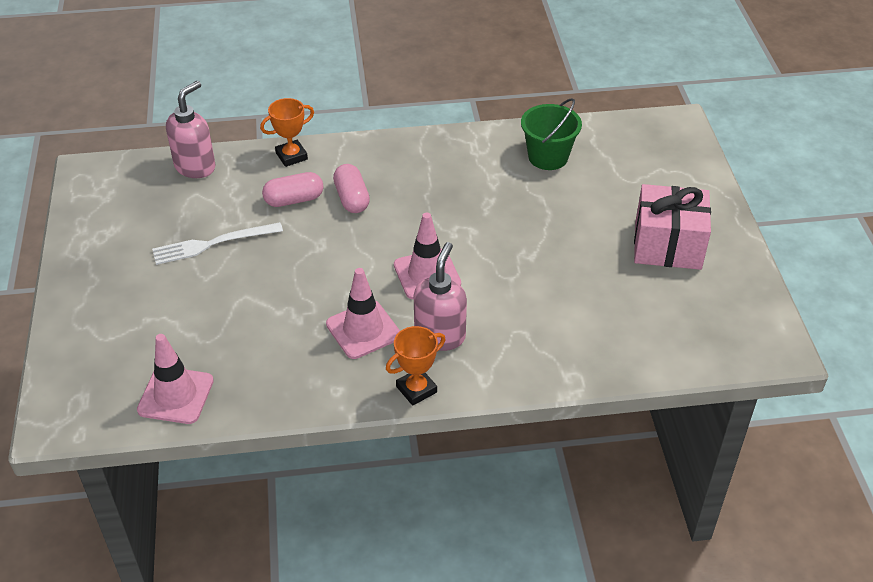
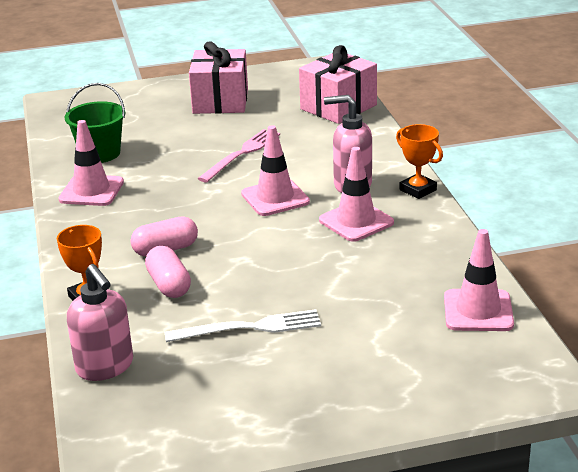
camera: 95 degrees left, 15 degrees down
(195, 167) = (105, 367): pink soap dispenser -> pink soap dispenser turned 150 degrees counterclockwise
(213, 244) = (249, 328): white fork -> white fork turned 75 degrees counterclockwise
(471, 153) = (91, 191): none -> pink traffic cone
(529, 256) = (241, 154): none -> pink fork
(642, 347) = (338, 107): none -> pink gift

